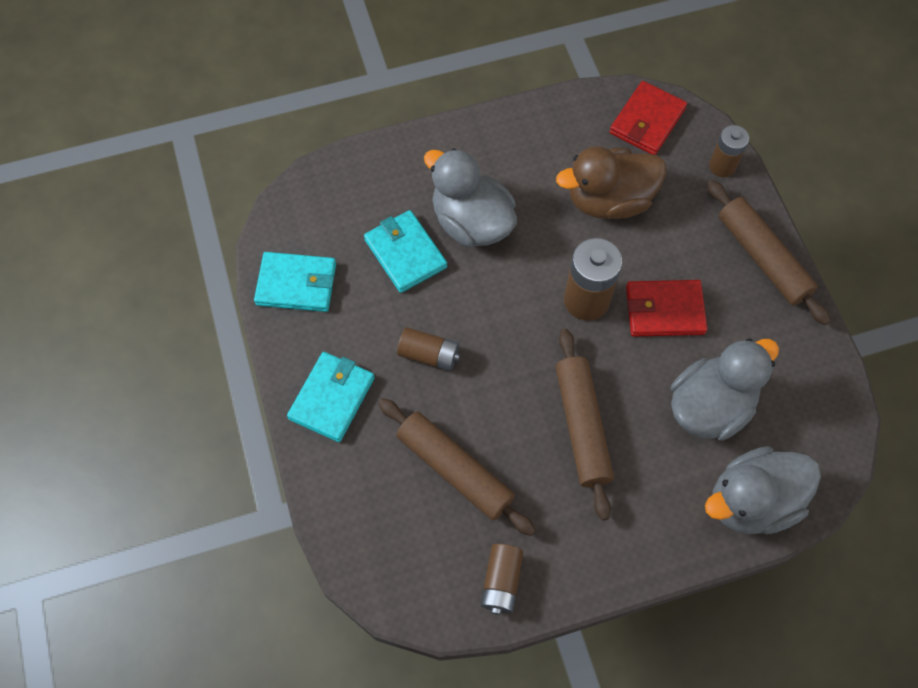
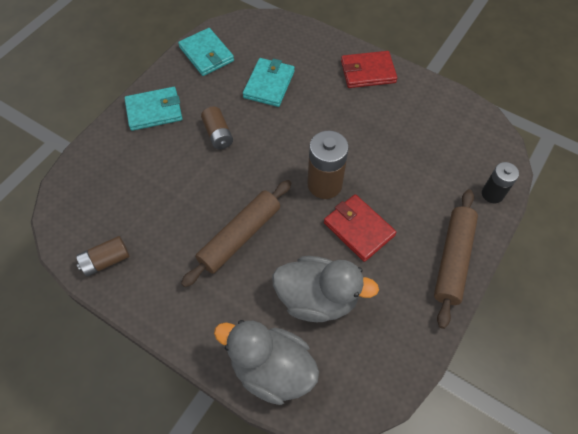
camera: 50 degrees right, 5 degrees down
(455, 470) = (158, 192): brown rolling pin -> none
(471, 222) = (318, 99): grey duck -> none
(609, 200) = (402, 152): brown duck -> none
(647, 121) = (476, 135): red wallet -> red wallet (367, 72)
(722, 166) = (492, 194): brown battery -> black battery

